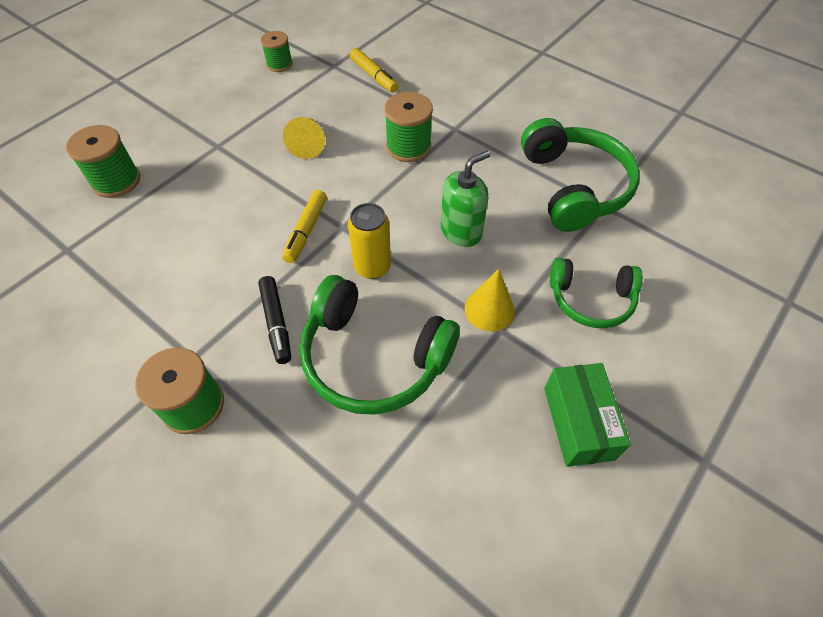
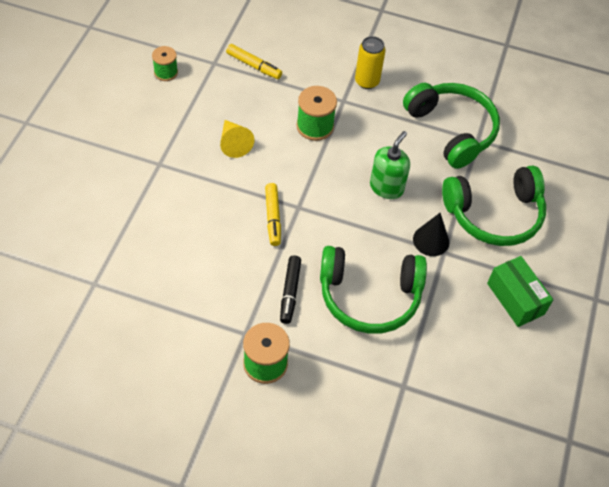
camera: 25 degrees left, 0 degrees up
(116, 181) = (94, 216): green spool -> none
(276, 323) = (290, 292): black marker -> black marker turned 45 degrees clockwise
(372, 267) = (336, 232): yellow can -> yellow can (367, 81)
(489, 309) = (431, 240): yellow cone -> black cone
(591, 300) = (494, 214): green headphones -> green headphones, size x1.59

